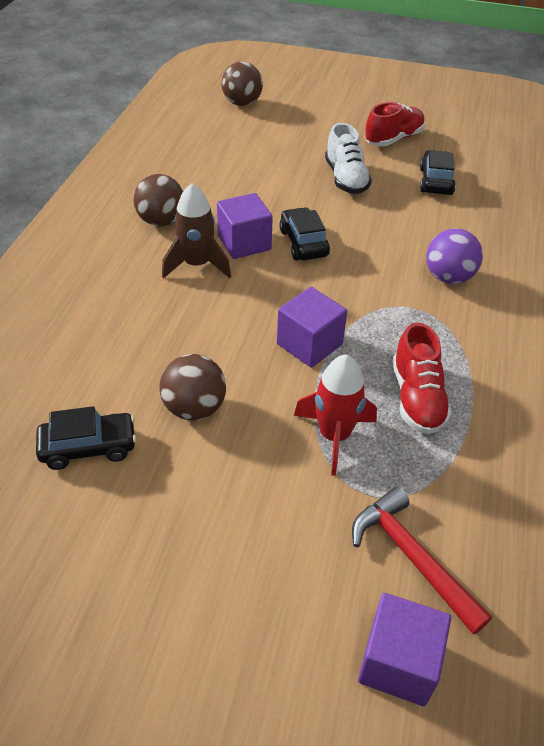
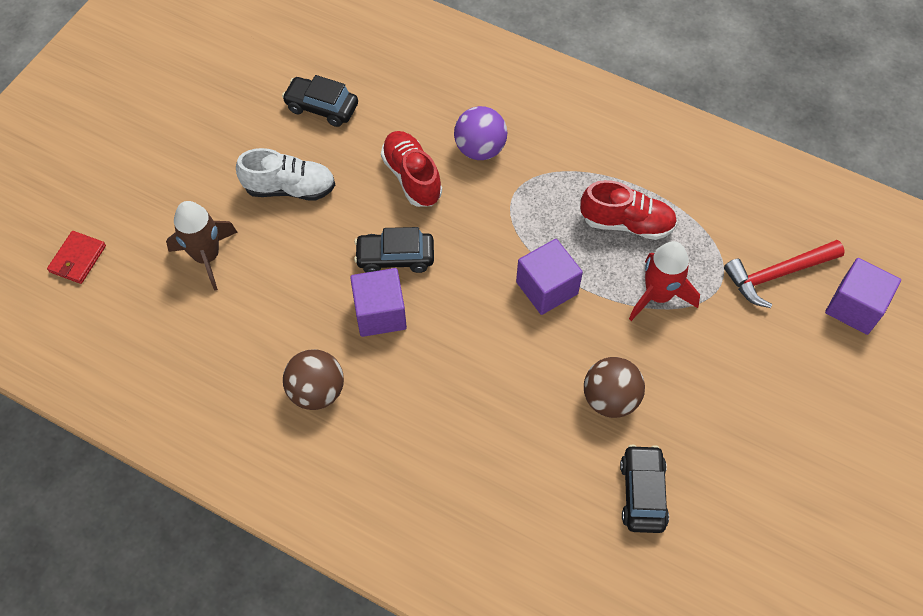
camera: 75 degrees left, 15 degrees up
(197, 265) = (406, 366): brown rocket -> brown rocket (207, 257)
(242, 103) = (77, 259): brown ball -> red wallet
(393, 139) = (225, 119): red shoe -> red shoe (412, 177)

